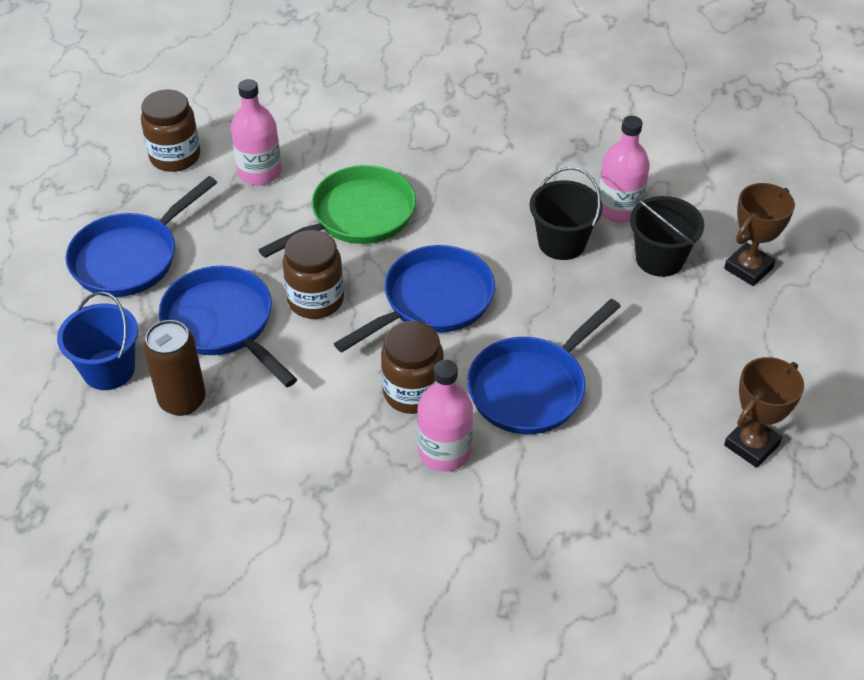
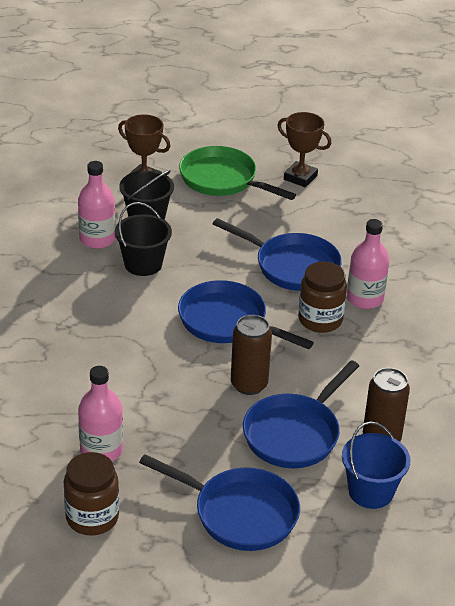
camera: 105 degrees left, 10 degrees down
(315, 300) = (249, 384): brown jar -> brown can
(357, 216) = (144, 377): green pan -> green pan (222, 180)

